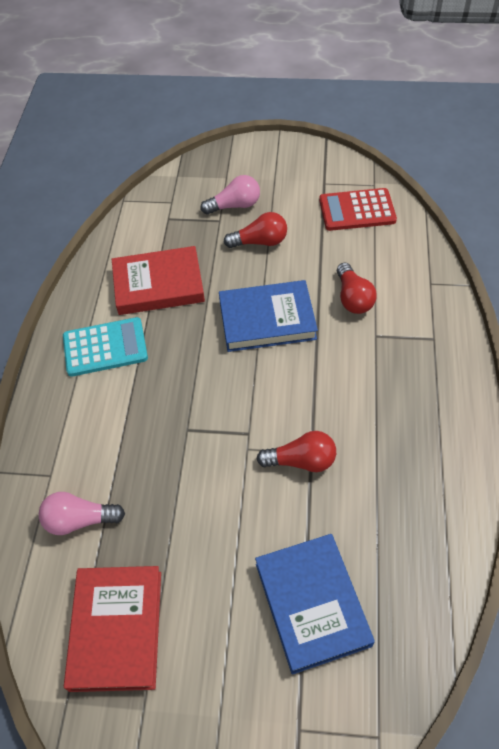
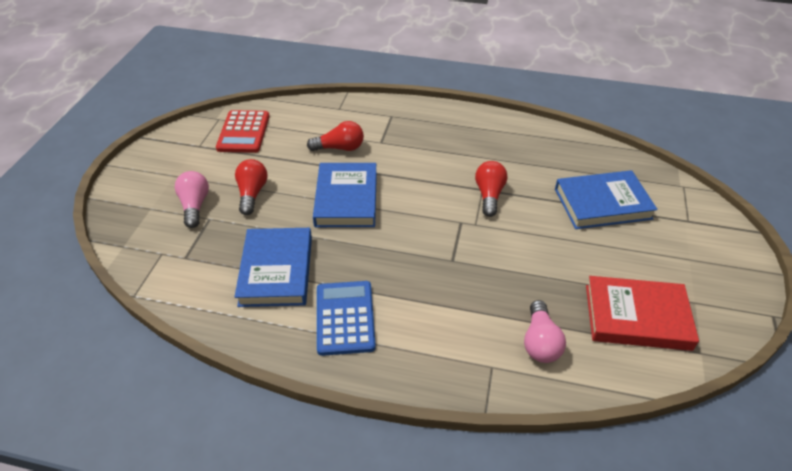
camera: 85 degrees left, 10 degrees down
(105, 347) = (345, 318): turquoise calculator -> blue calculator
(158, 285) = (276, 270): red book -> blue book

